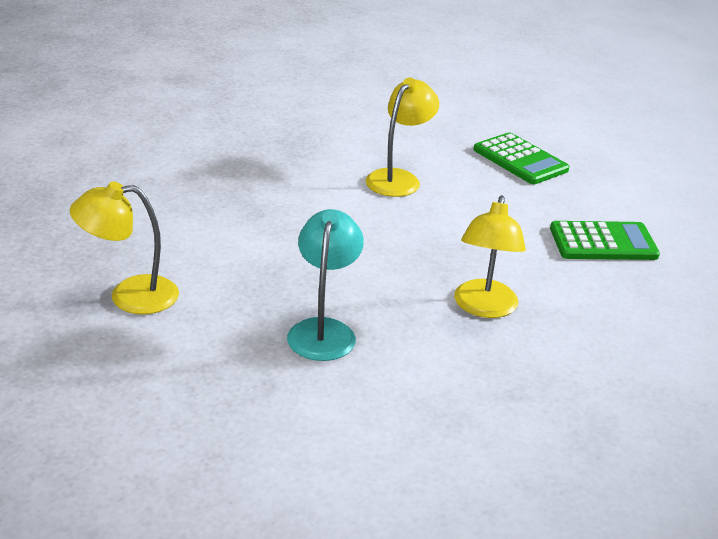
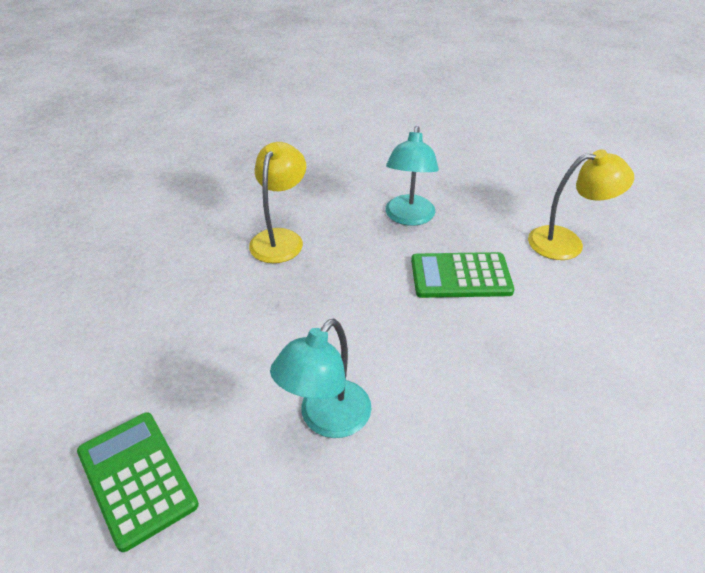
camera: 175 degrees left, 10 degrees up
(398, 178) = (326, 420): yellow lamp -> turquoise lamp
(603, 242) = (127, 314): green calculator -> green calculator (460, 276)

